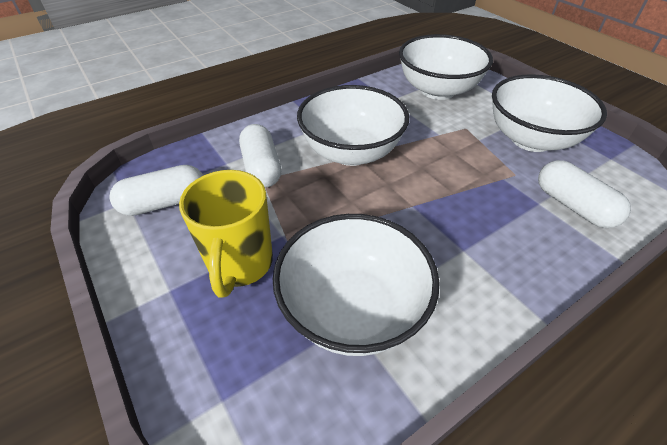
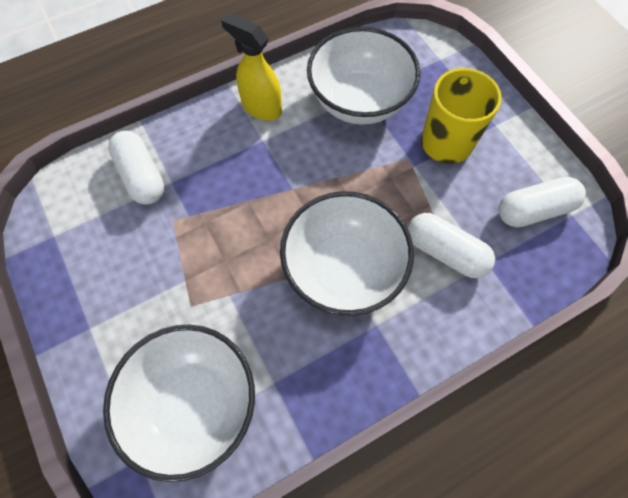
camera: 175 degrees left, 20 degrees up
(261, 168) = (445, 252): white capsule -> white capsule turned 45 degrees counterclockwise
(483, 291) = (261, 107): none -> yellow spray bottle
(531, 139) = (122, 275): white bowl -> none

